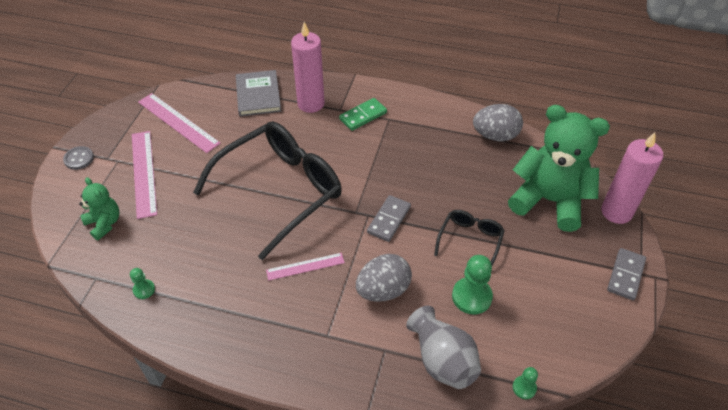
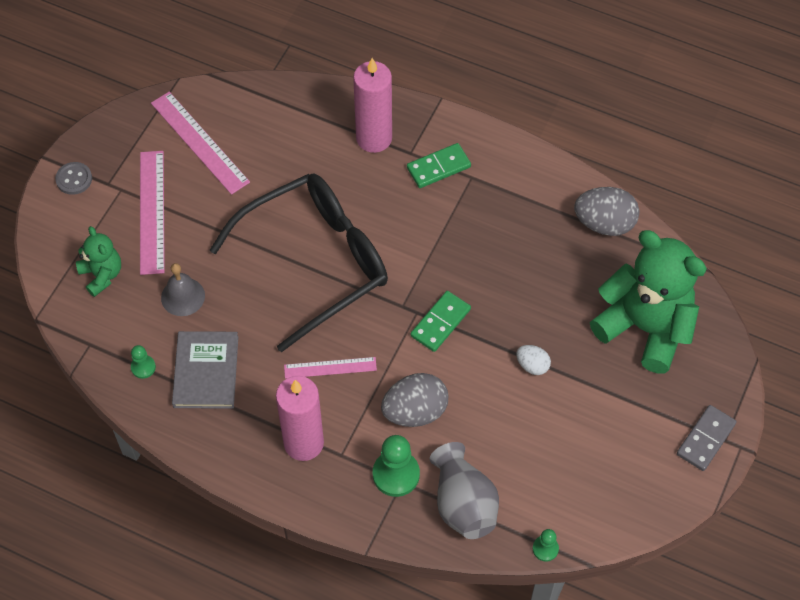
camera: 10 degrees right, 10 degrees up
(174, 230) = (183, 296): none -> grey bell
(258, 95) = (307, 114): grey book -> grey book (206, 371)
(389, 220) = (440, 323): grey domino -> green domino
(470, 240) = (532, 365): black glasses -> white egg
(471, 296) = (515, 436): green pawn -> green pawn (396, 474)
(616, 212) = (724, 356): pink candle -> pink candle (303, 443)

